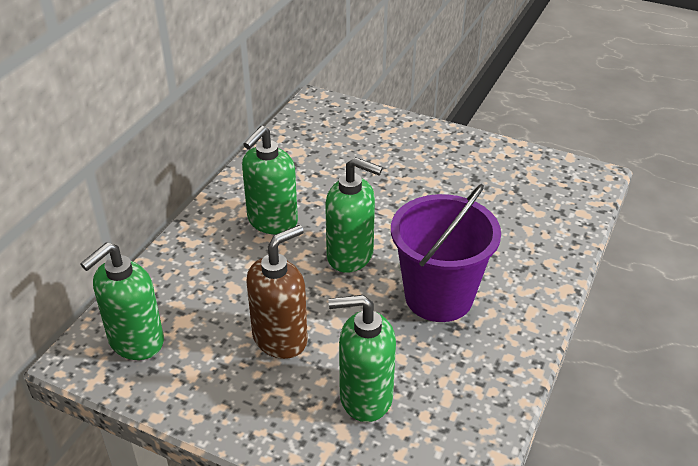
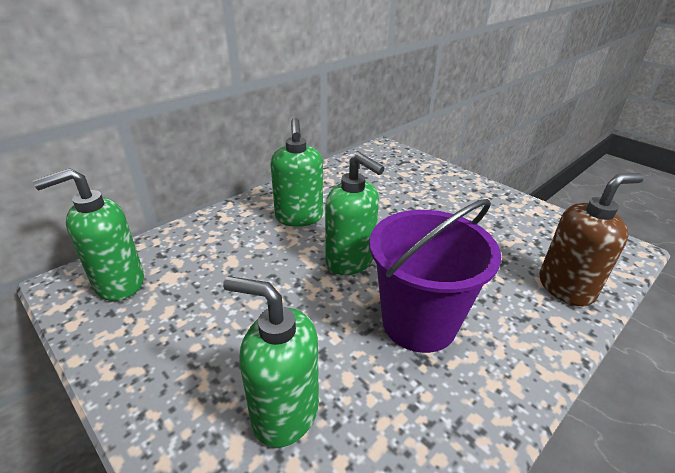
camera: 20 degrees right, 5 degrees down
(272, 221) = (299, 217): green soap dispenser -> green soap dispenser turned 60 degrees counterclockwise
(280, 338) = (240, 318): brown soap dispenser -> brown soap dispenser (566, 288)

